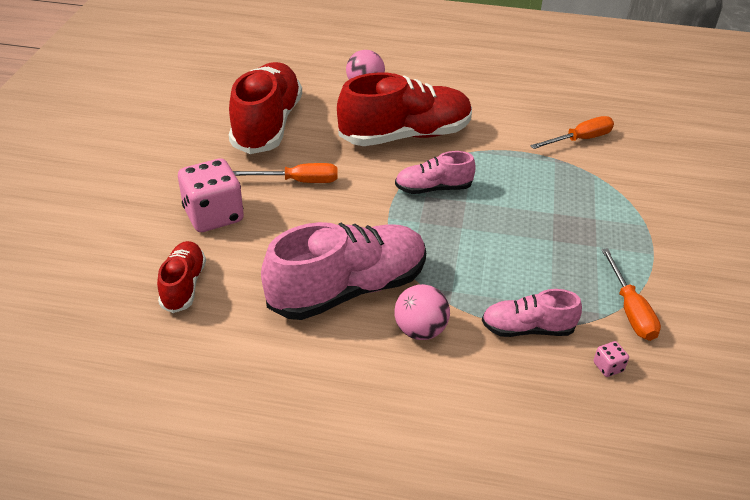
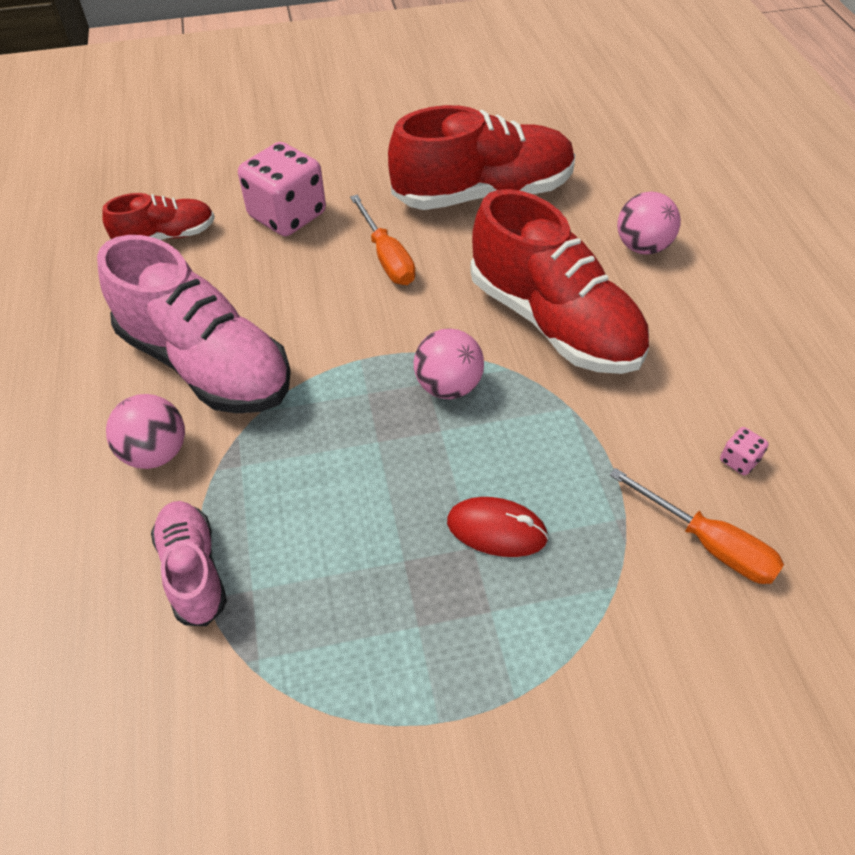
camera: 70 degrees right, 10 degrees up
(433, 188) = (448, 386): pink shoe -> pink ball
(546, 201) = (496, 530): none -> red mouse
(608, 367) = (143, 693): pink dice -> pink dice (739, 460)
(630, 310) = (279, 705): orange screwdriver -> none

